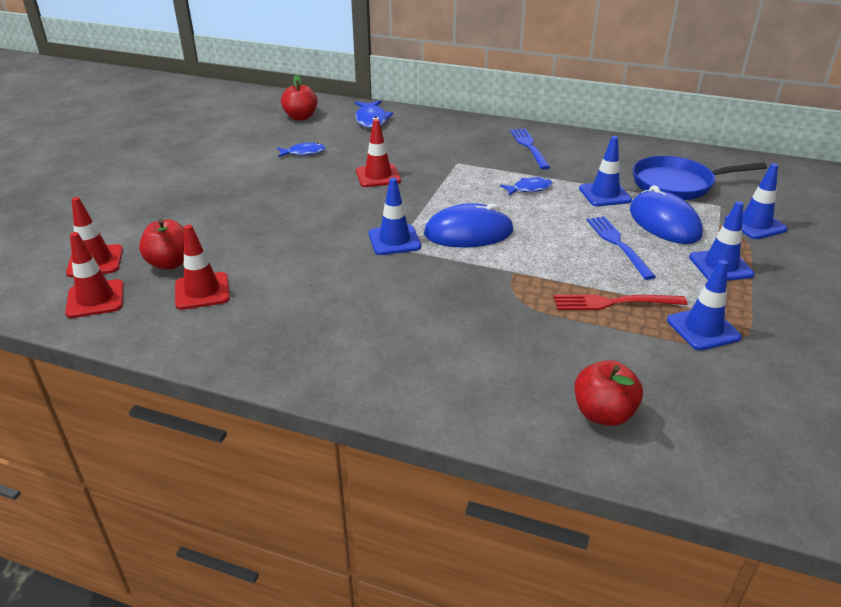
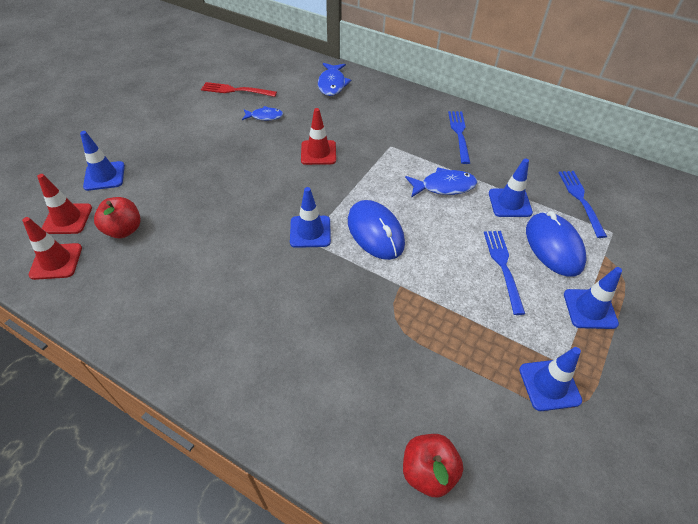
camera: 10 degrees right, 15 degrees up
(202, 291) = (139, 266): red traffic cone -> none
(300, 117) = (274, 74): red apple -> none
(468, 232) = (375, 232): blue mouse -> blue mouse turned 60 degrees clockwise
(529, 189) = (444, 186): blue fish -> blue fish, size x1.52
(613, 303) = (477, 338): red fork -> red fork (235, 90)
(677, 184) = (580, 200): blue pan -> blue fork
(755, 224) = (639, 261): blue traffic cone -> blue traffic cone (104, 176)

